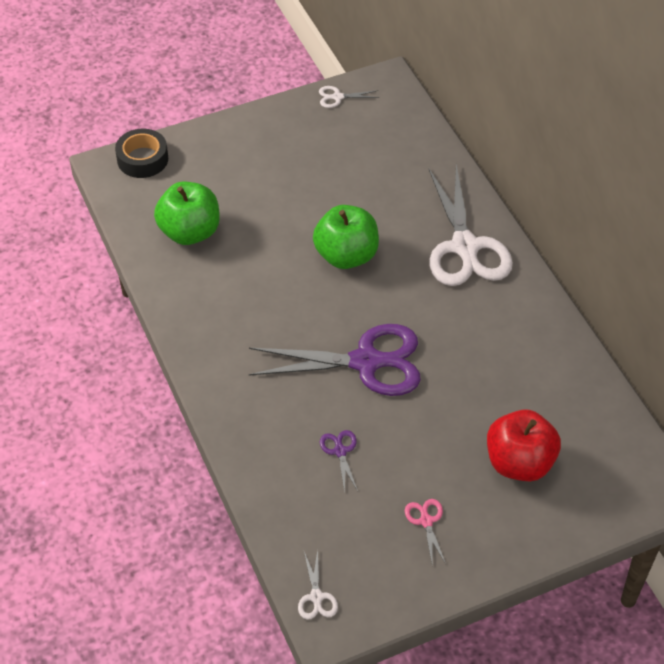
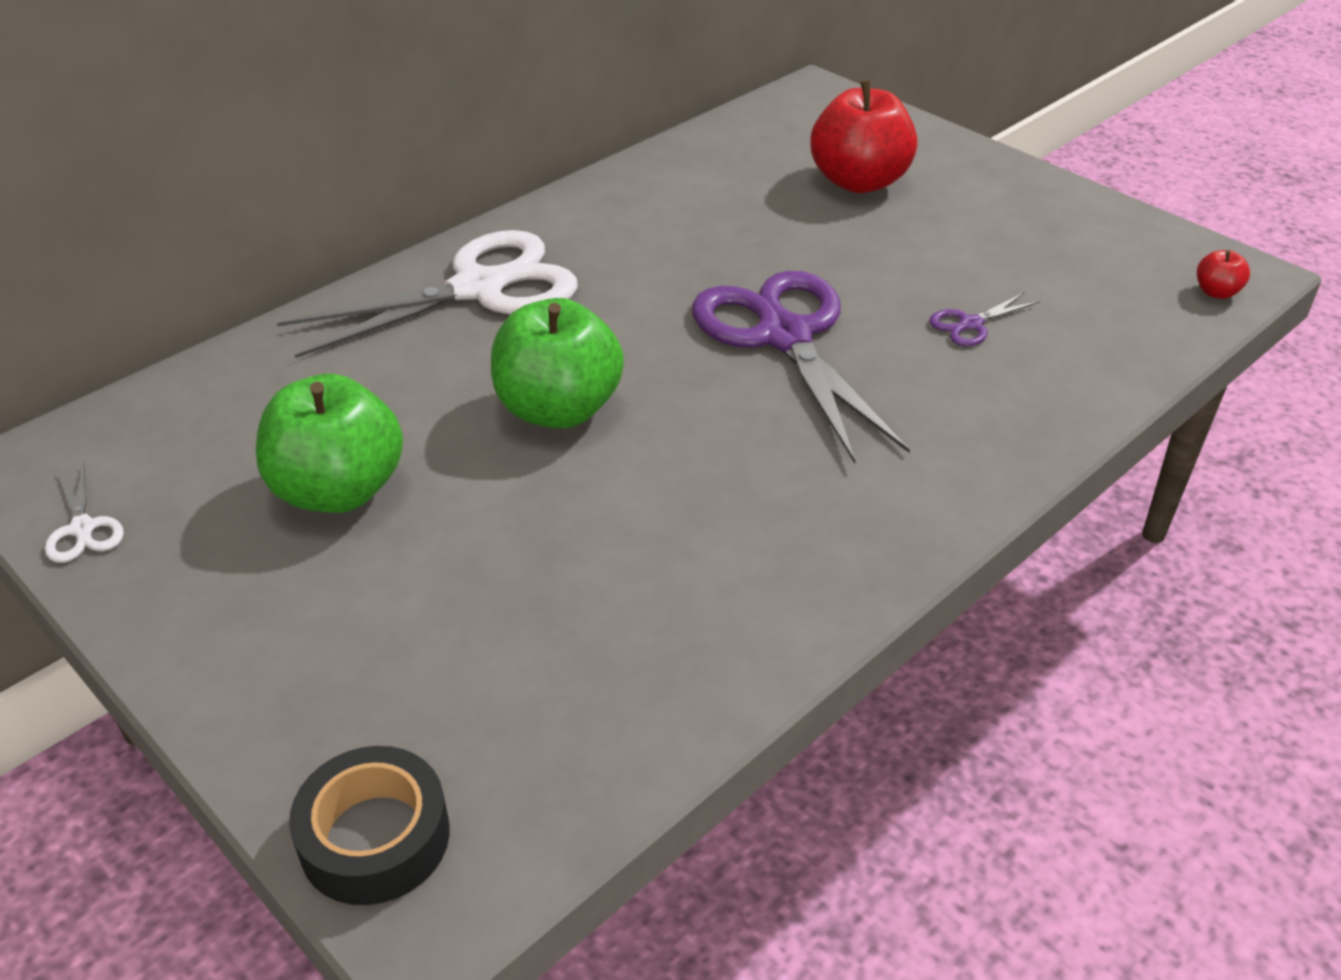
camera: 110 degrees left, 10 degrees down
(190, 232) = (596, 652): green apple -> green apple (339, 490)
(316, 597) = (1216, 292): white scissors -> red apple
(426, 521) = (1014, 232): pink scissors -> none

